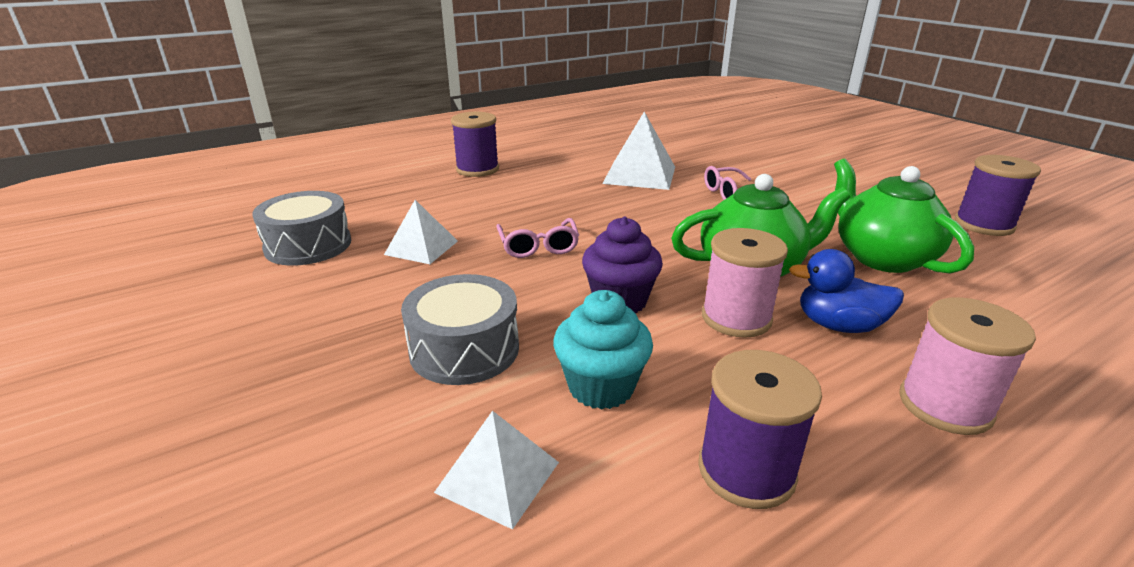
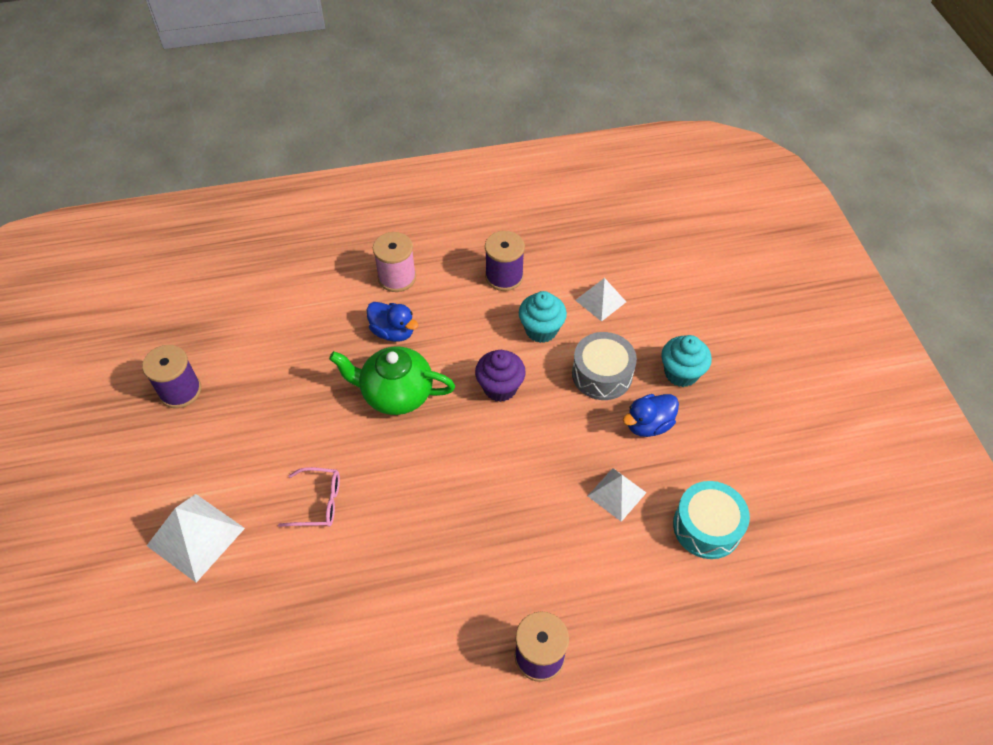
camera: 160 degrees left, 25 degrees up
(308, 245) = (707, 527): grey drum -> turquoise drum
(313, 382) = (681, 373): none -> turquoise cupcake
(380, 308) = (648, 425): none -> blue duck
(538, 246) = (527, 467): pink glasses -> none
(640, 175) = (374, 578): white pyramid -> white pyramid (195, 537)
(736, 318) = (443, 353): pink spool -> none
(881, 257) = (301, 378): green teapot -> none

